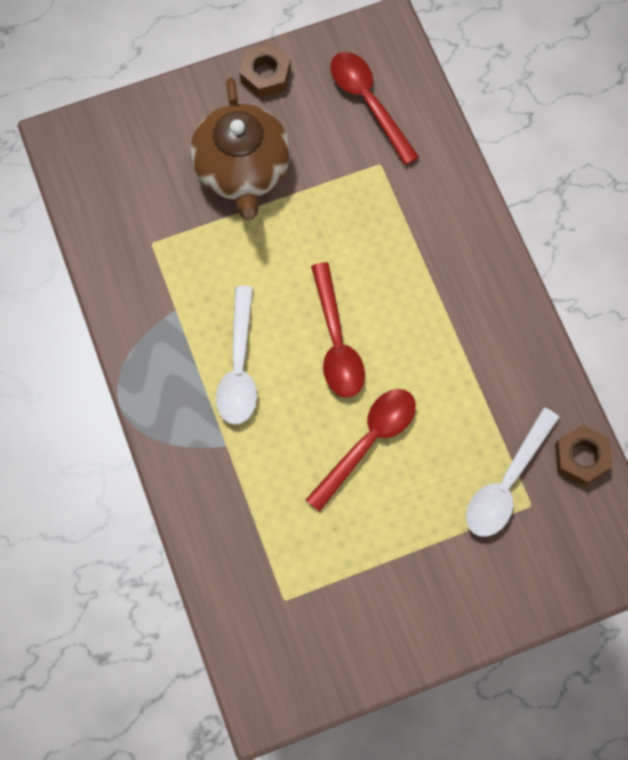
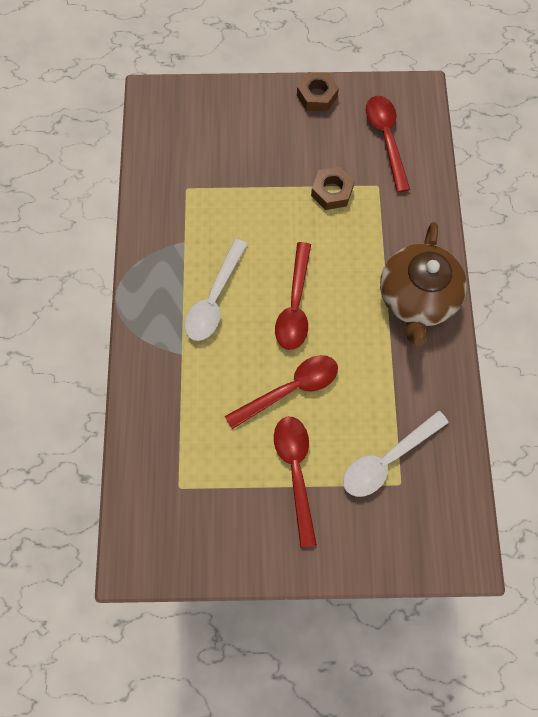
camera: 20 degrees right, 0 degrees up
(242, 169) = (273, 157): brown teapot -> brown teapot (416, 298)
(409, 533) = (295, 471): none -> red spoon
(581, 457) = (455, 460): brown nut -> brown nut (332, 192)

